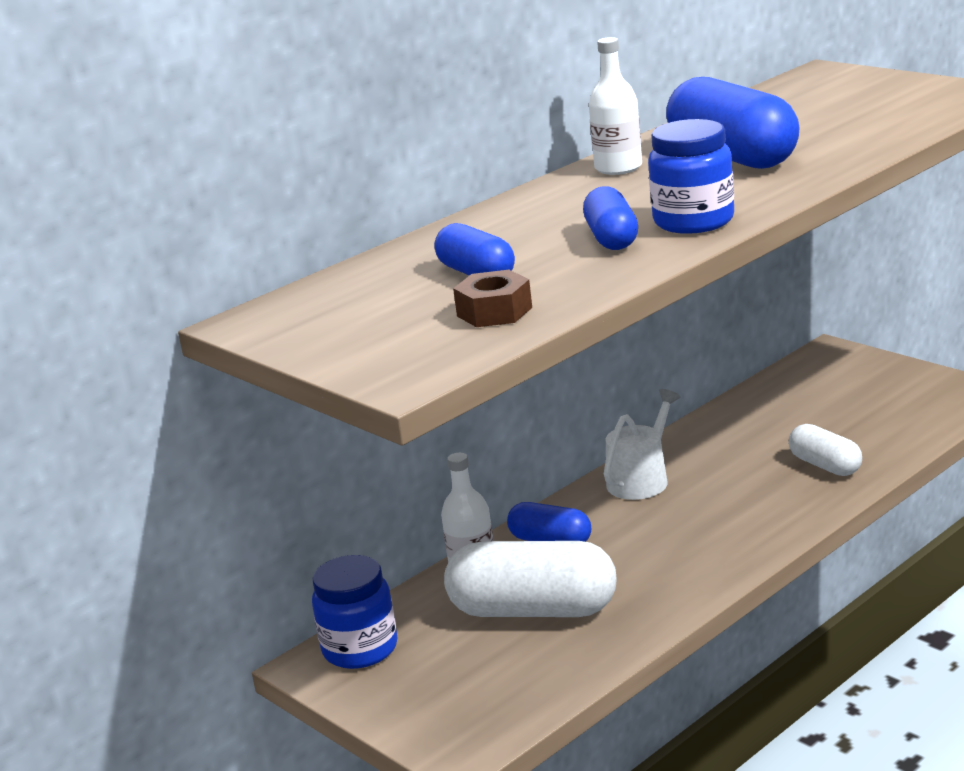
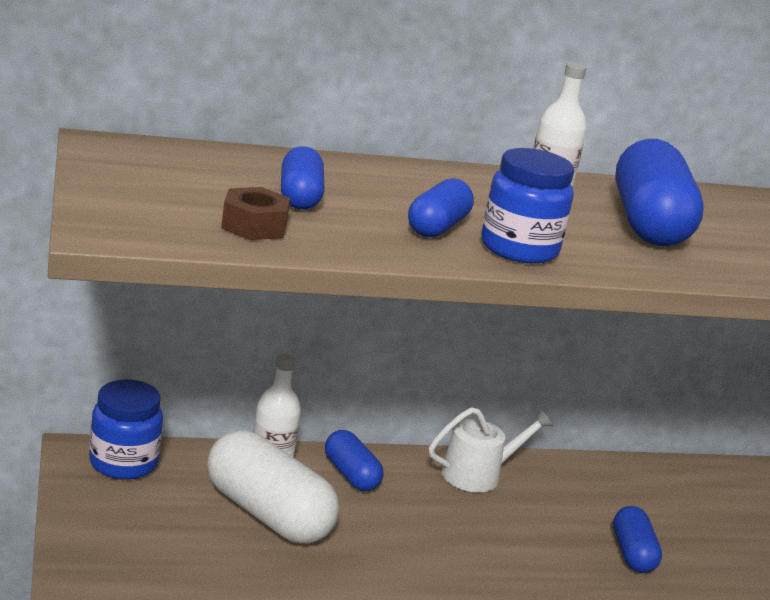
camera: 25 degrees right, 0 degrees up
(825, 465) = (632, 553): white capsule -> blue capsule

